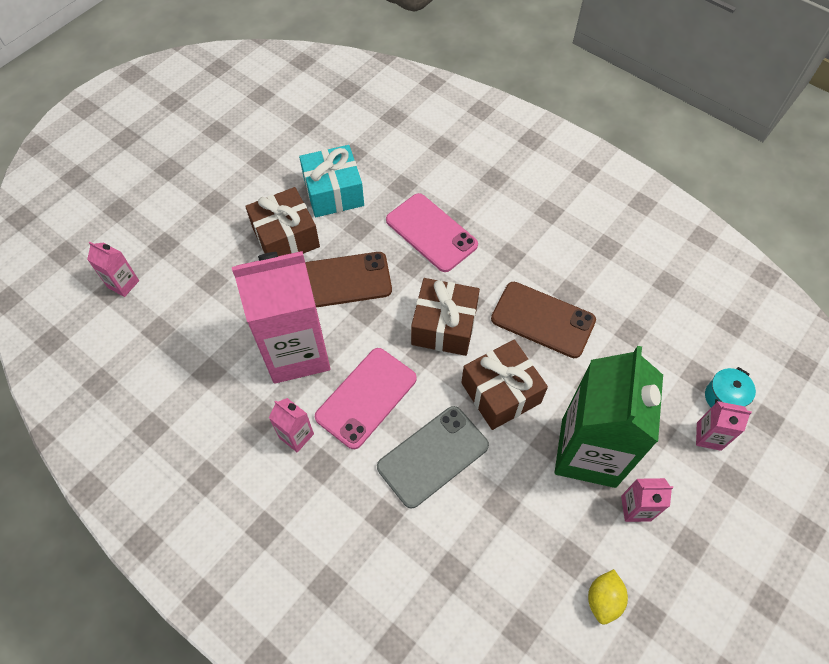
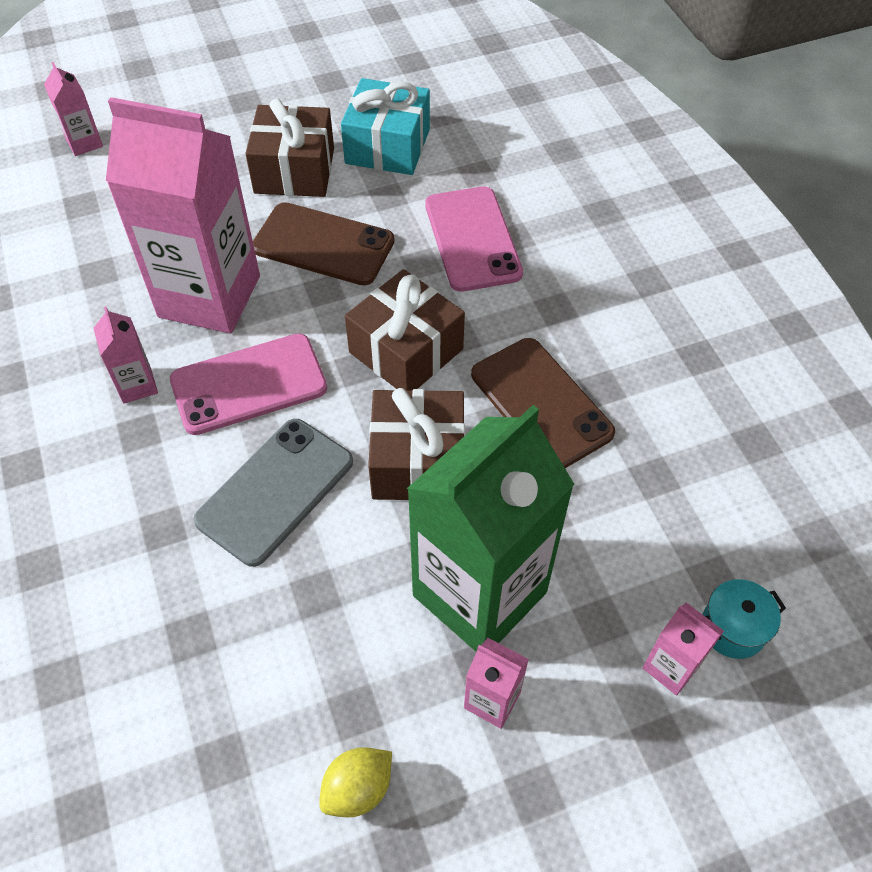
camera: 30 degrees right, 5 degrees down
(433, 456) = (275, 491): grey phone -> grey phone turned 45 degrees counterclockwise

